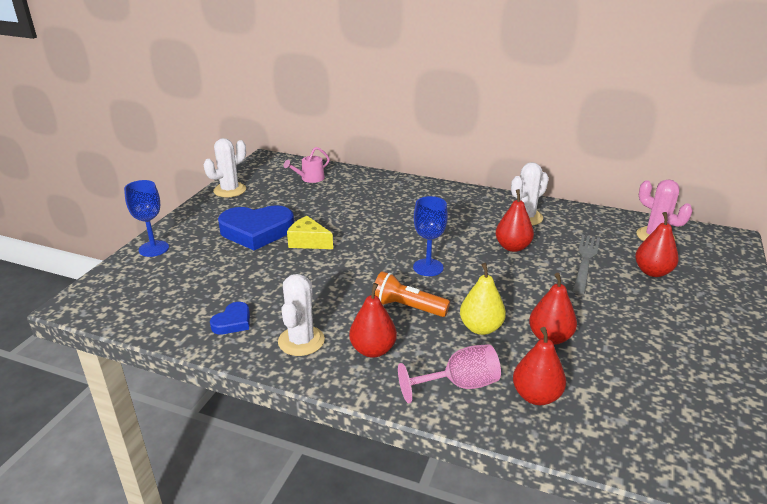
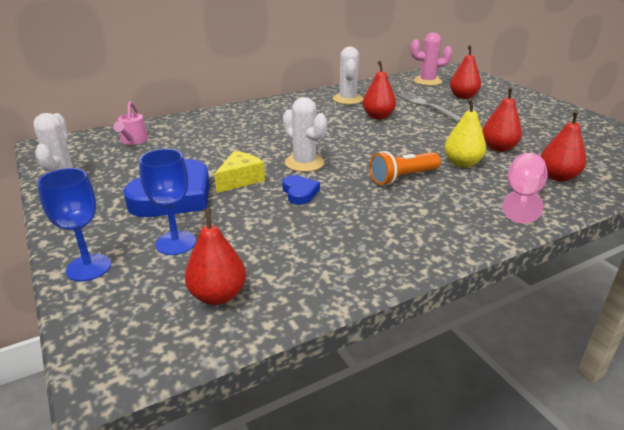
camera: 50 degrees left, 0 degrees up
(233, 322) = (315, 264): blue heart -> blue heart (299, 192)
(301, 341) = (392, 239): white cactus -> white cactus (304, 163)
(308, 242) = (240, 180): yellow cheese -> yellow cheese turned 150 degrees clockwise
(373, 350) = (443, 212): red pear -> red pear (218, 295)
(428, 267) = (360, 150): blue goblet -> blue goblet (176, 243)

